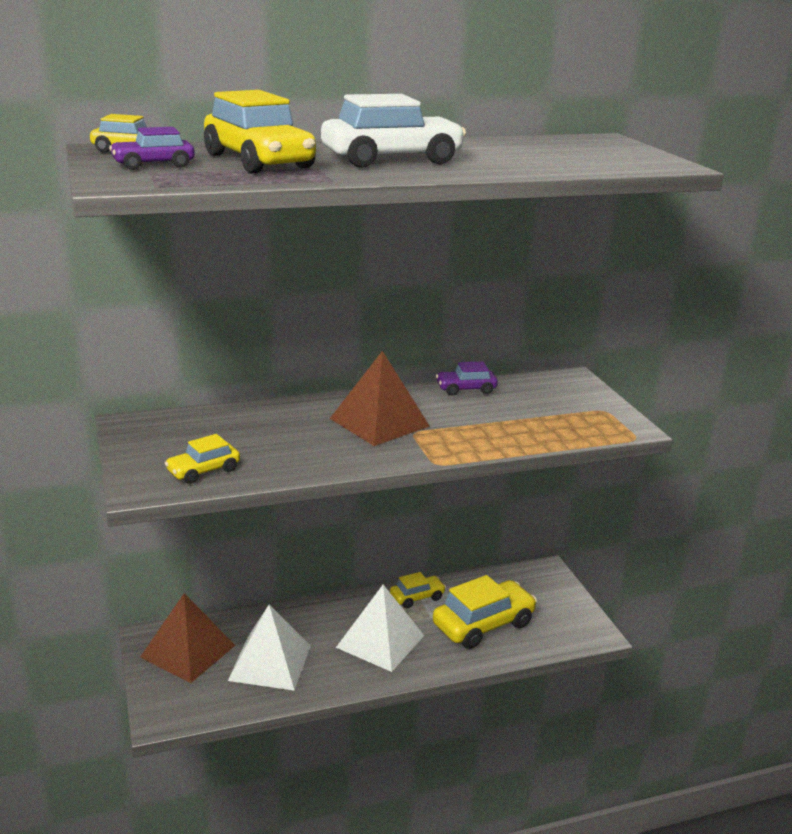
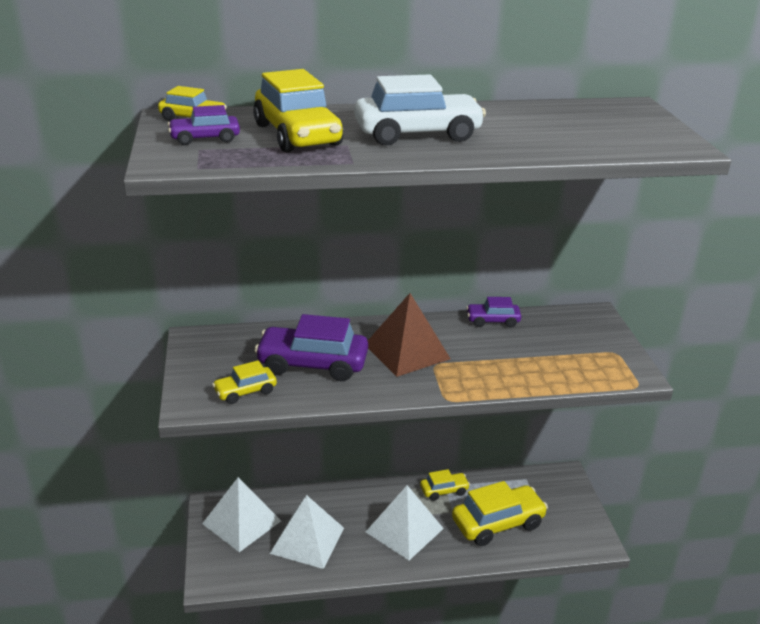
camera: 10 degrees right, 5 degrees up
(188, 651) = (241, 522): brown pyramid -> white pyramid
(275, 440) = (312, 364): none -> purple car

